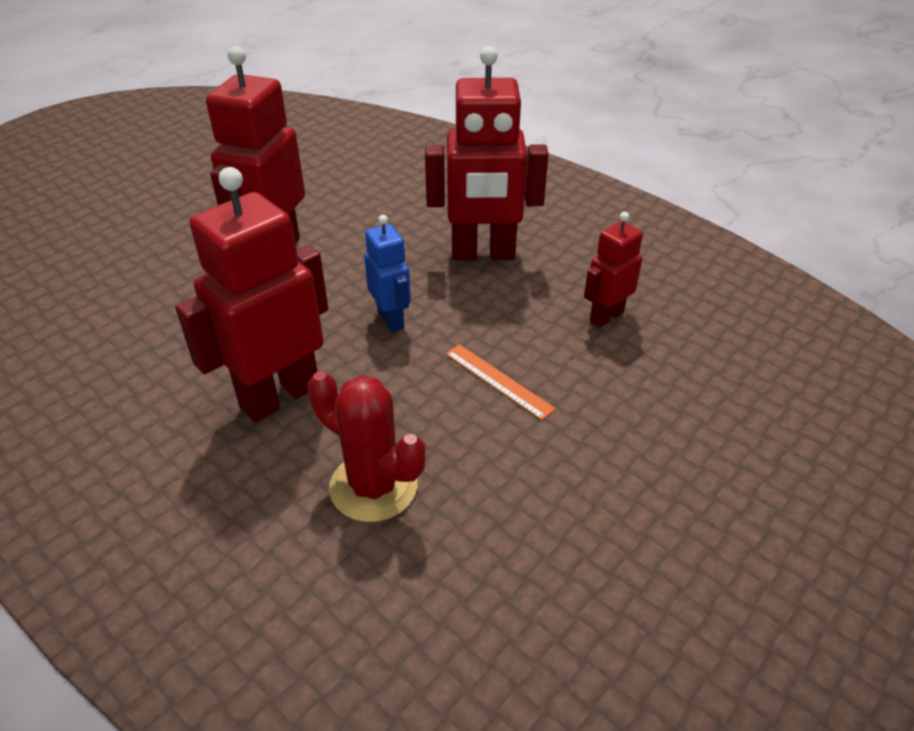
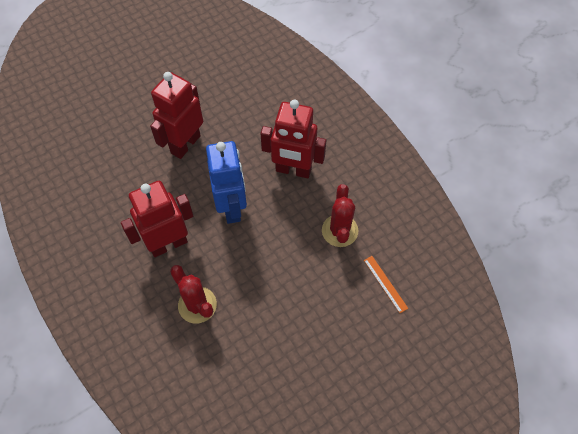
camera: 15 degrees right, 20 degrees up
(391, 320) = (232, 207): blue robot -> blue robot, size x1.87
(498, 381) = (270, 259): orange ruler -> orange ruler (385, 284)
(606, 316) = (339, 230): red robot -> red cactus

